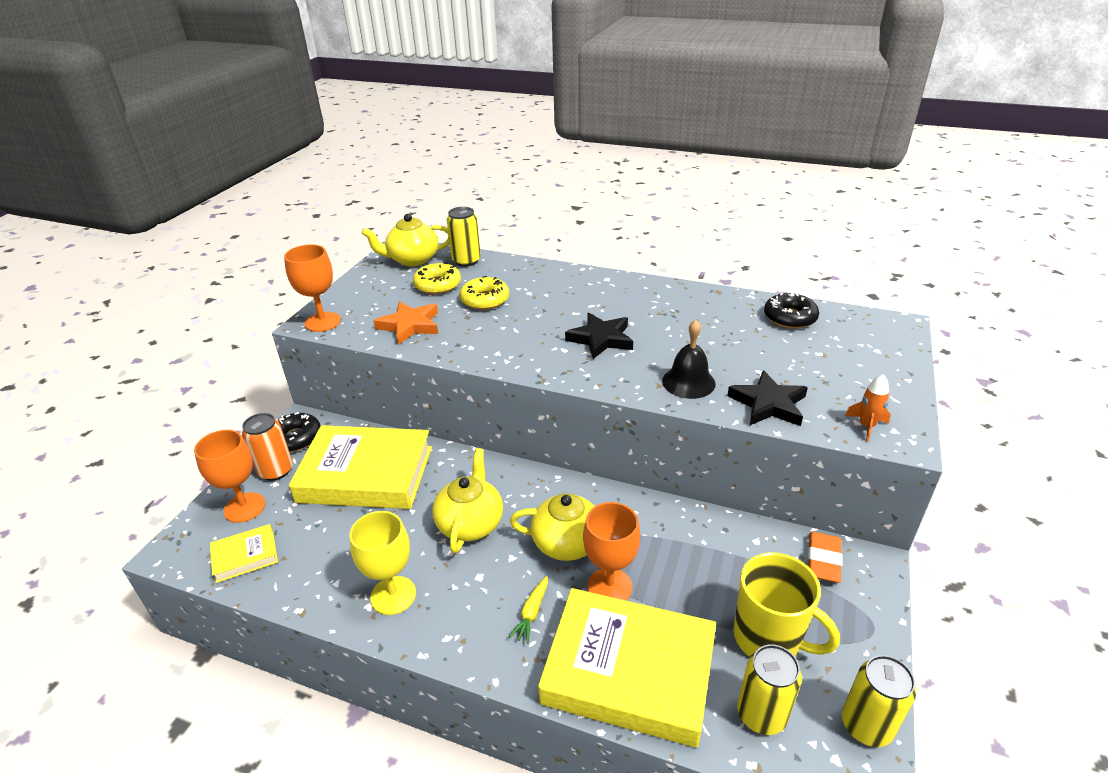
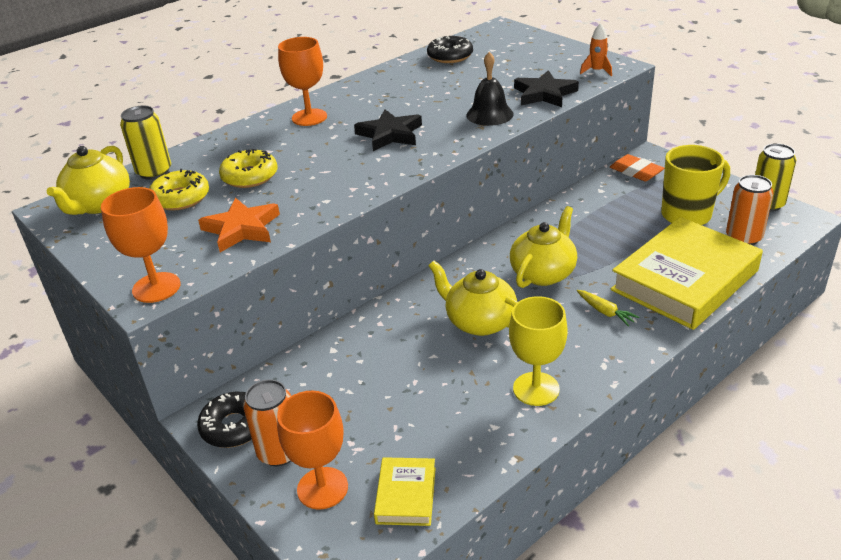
camera: 60 degrees left, 0 degrees up
(366, 474) = (351, 378): yellow book -> none
(609, 587) = (602, 266): orange goblet -> orange goblet (309, 117)
(761, 714) = (743, 238): yellow can -> orange can

